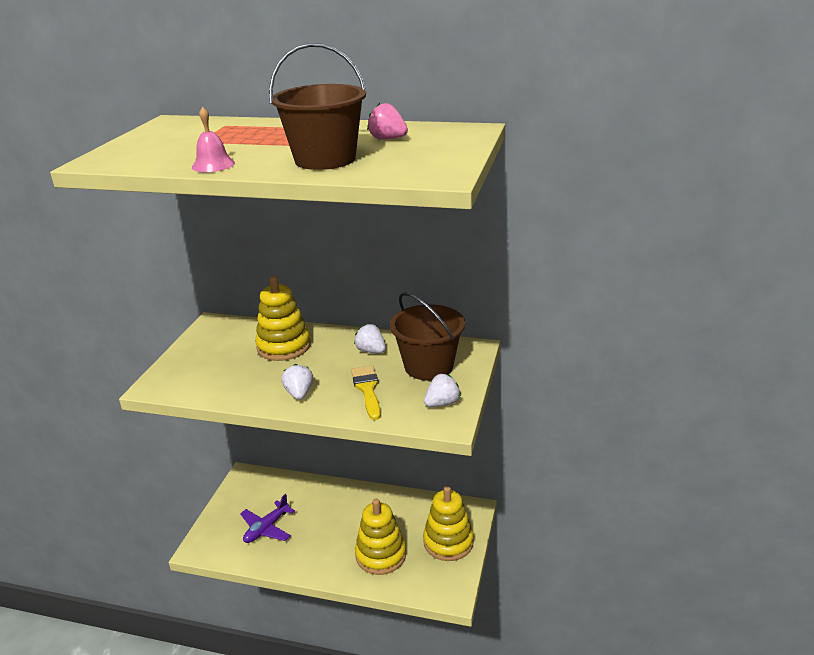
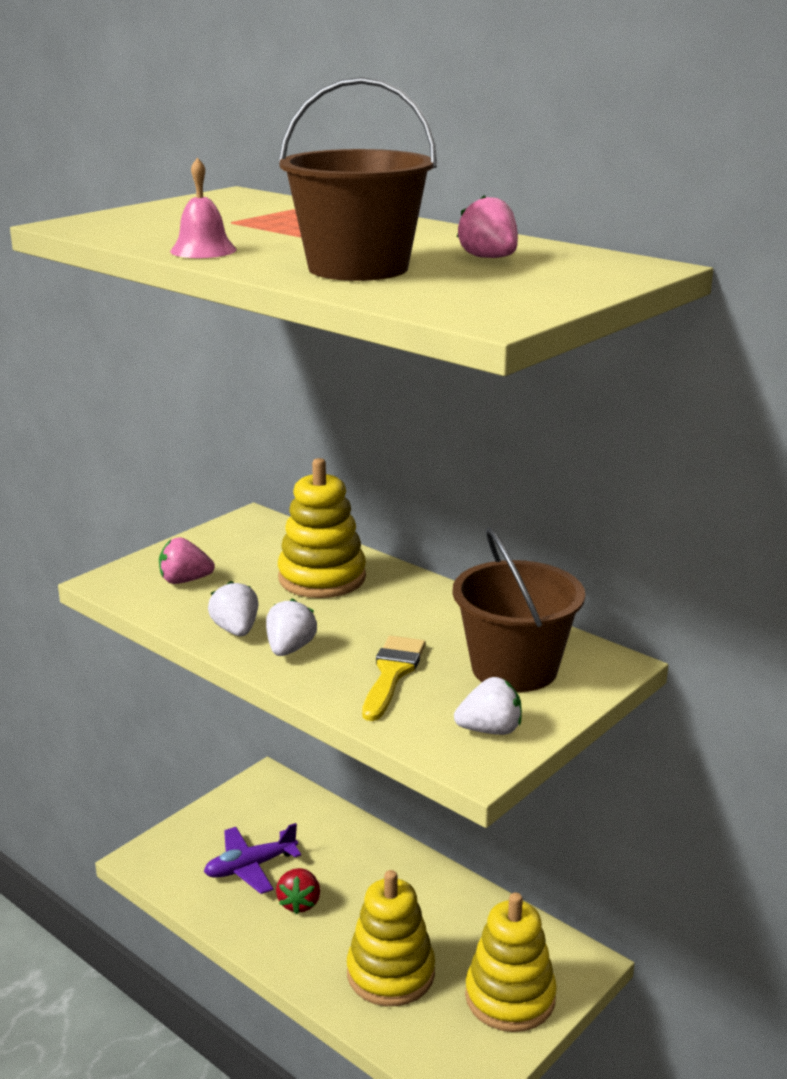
camera: 25 degrees right, 5 degrees down
(201, 372) = (185, 581): none -> pink strawberry
(307, 537) = (299, 903): none -> red strawberry
(371, 351) = (443, 620): white strawberry -> white strawberry (236, 630)

